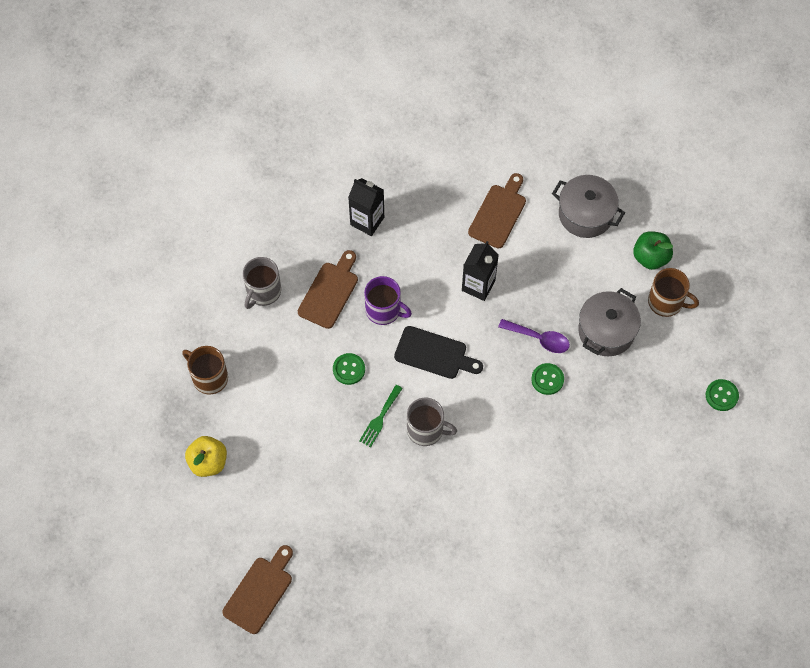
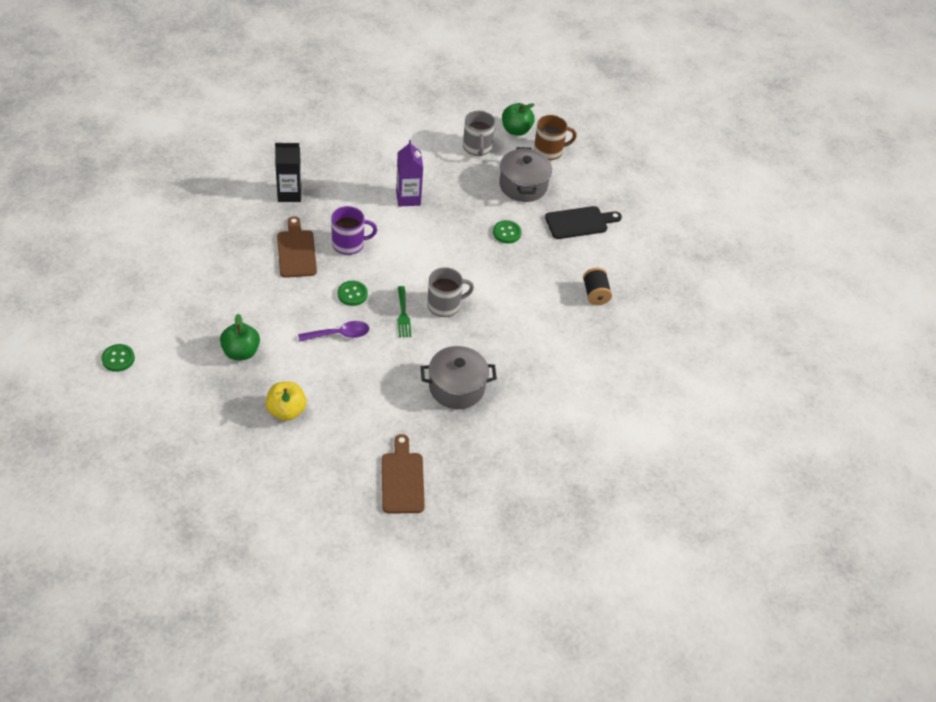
camera: 40 degrees left, 15 degrees down
(209, 377) = (241, 352): brown mug -> green apple
(263, 291) = (241, 274): grey mug -> grey mug (477, 147)
(434, 354) = (410, 254): black cutting board -> black cutting board (579, 222)
(478, 285) = (408, 198): black carton -> purple carton
(498, 213) = (386, 148): brown cutting board -> none
(539, 338) = (479, 211): purple spoon -> purple spoon (339, 334)
(584, 500) = (595, 294): none -> black spool
(585, 214) = (450, 124): grey pot -> grey pot (456, 387)
(721, 395) = (632, 188): green button -> green button (118, 359)

